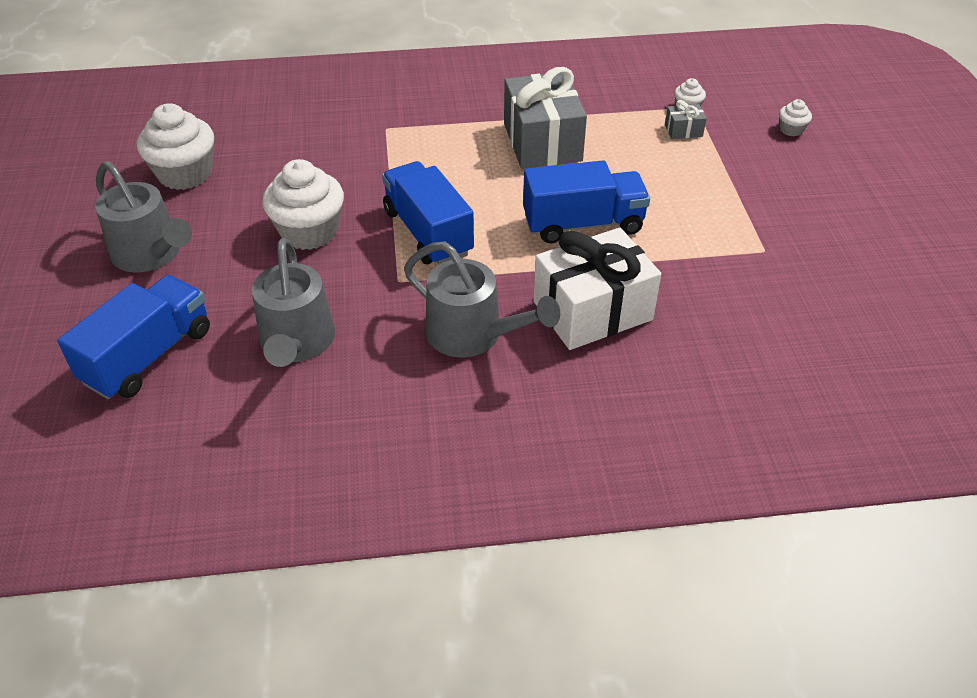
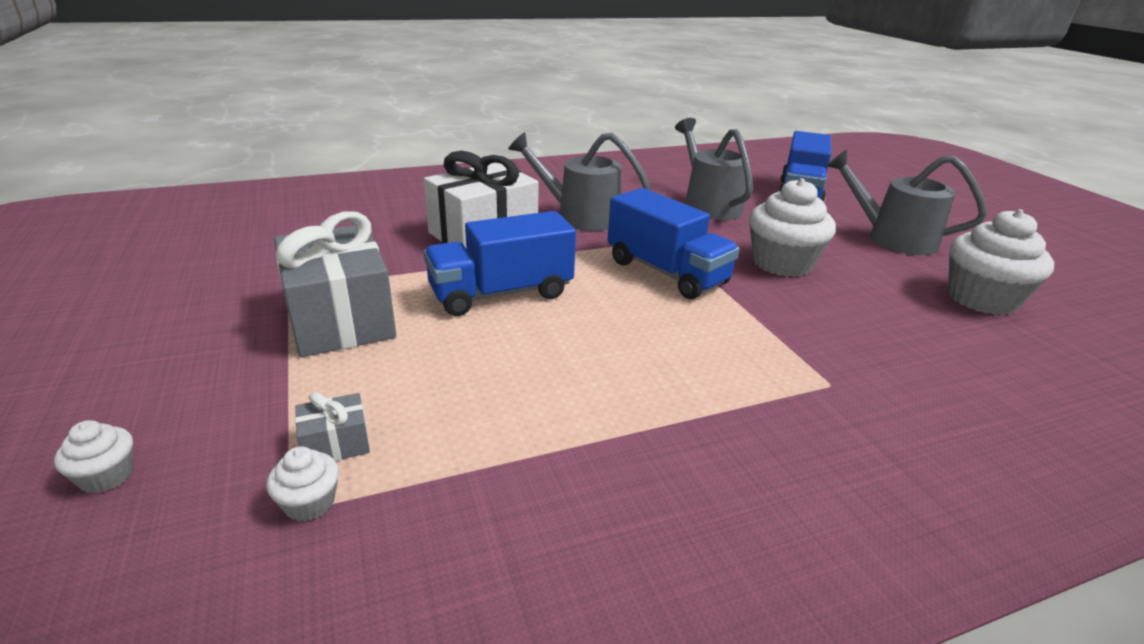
camera: 165 degrees right, 15 degrees down
(542, 142) = (583, 389): grey gift -> grey gift (340, 319)

